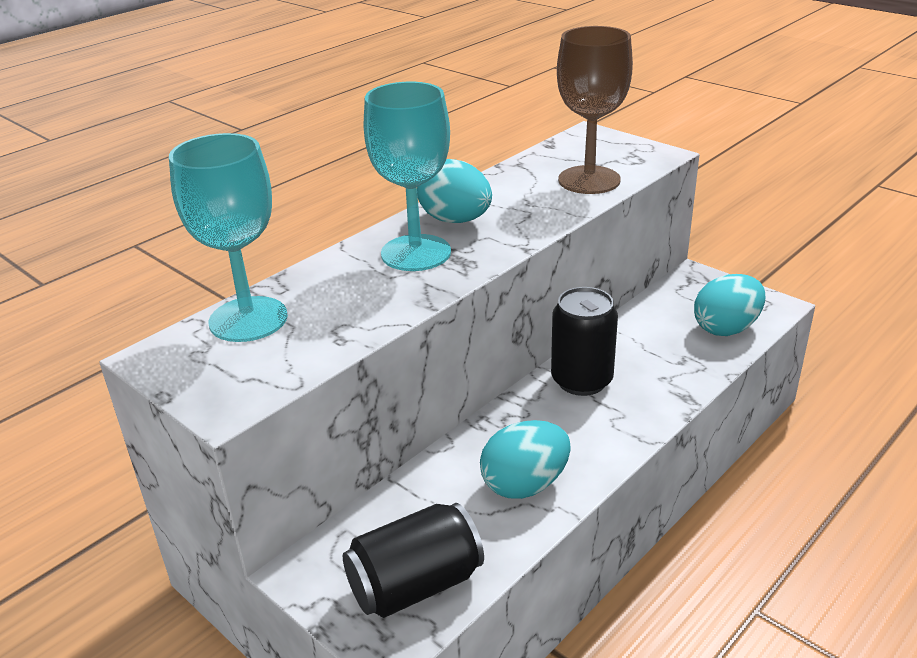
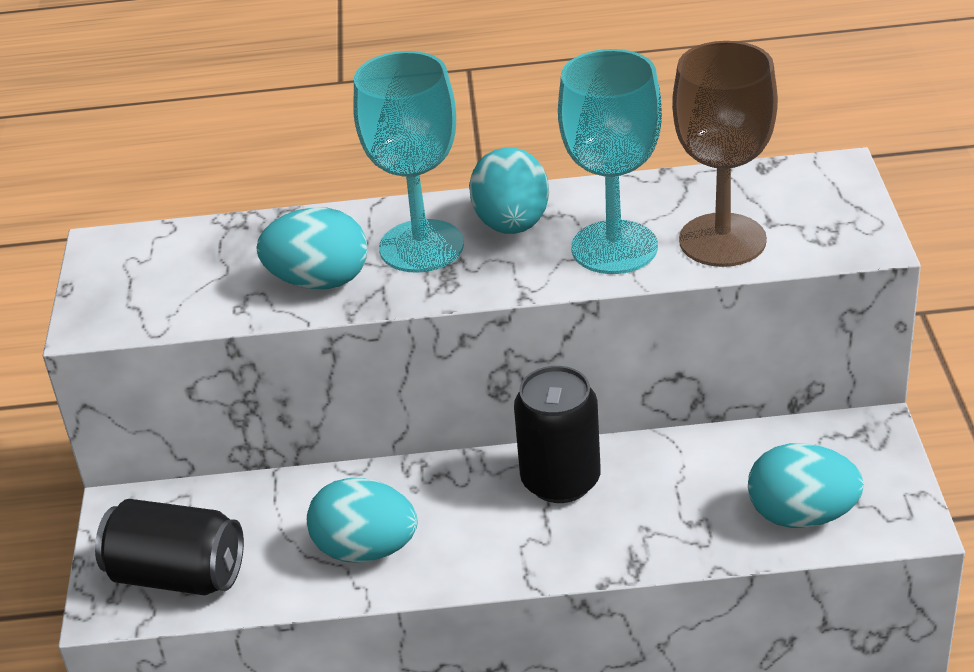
camera: 45 degrees right, 5 degrees up
(248, 319) = (204, 246): turquoise goblet -> turquoise goblet (614, 247)
(376, 299) = (319, 281): none -> turquoise egg

